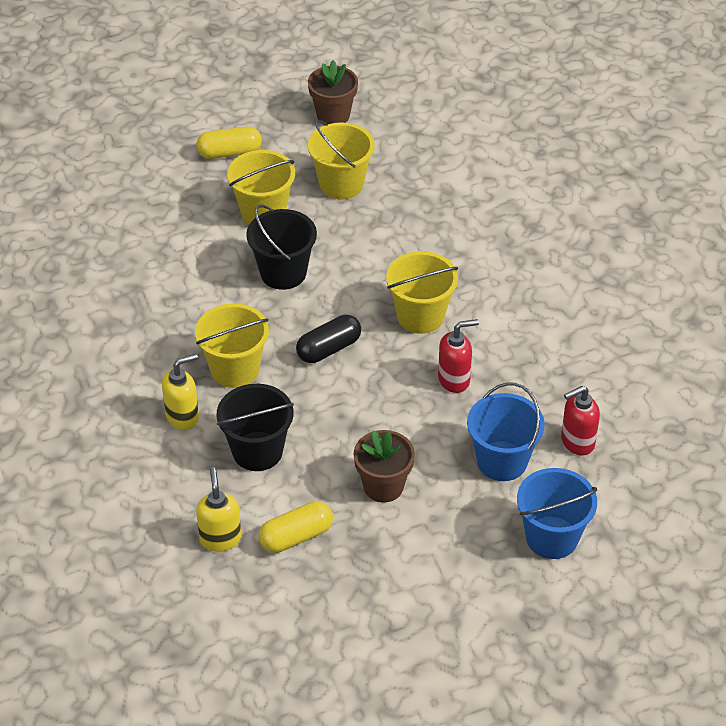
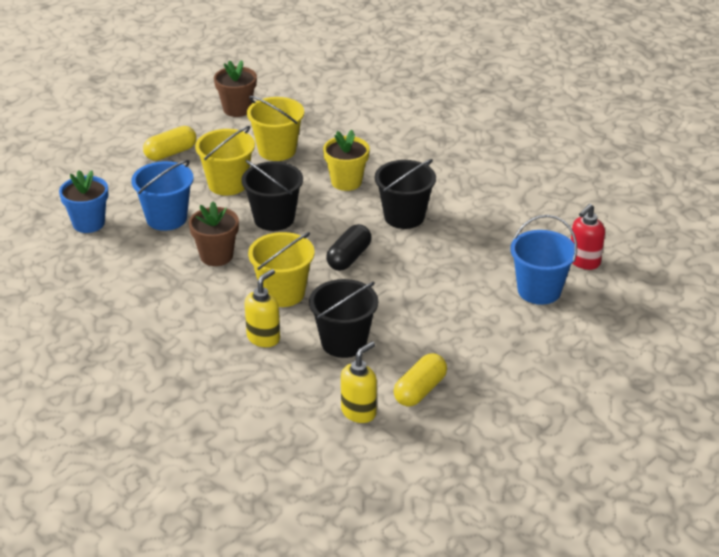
camera: 25 degrees left, 10 degrees down
(97, 217) = (88, 223): none -> blue flower pot
(220, 538) = (359, 412): yellow soap dispenser -> yellow soap dispenser turned 75 degrees clockwise
(383, 486) = (462, 335): brown flower pot -> brown flower pot (216, 256)
(388, 250) = (346, 182): none -> yellow flower pot
(420, 316) = (404, 217): yellow bucket -> black bucket
(454, 380) = (462, 249): red soap dispenser -> none
(552, 537) = (615, 328): blue bucket -> blue bucket (166, 218)

